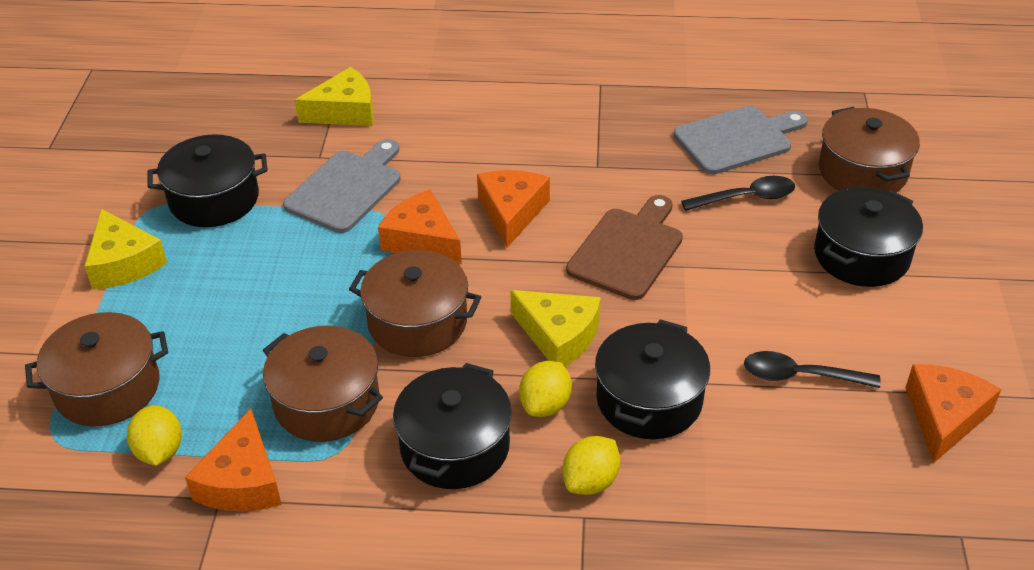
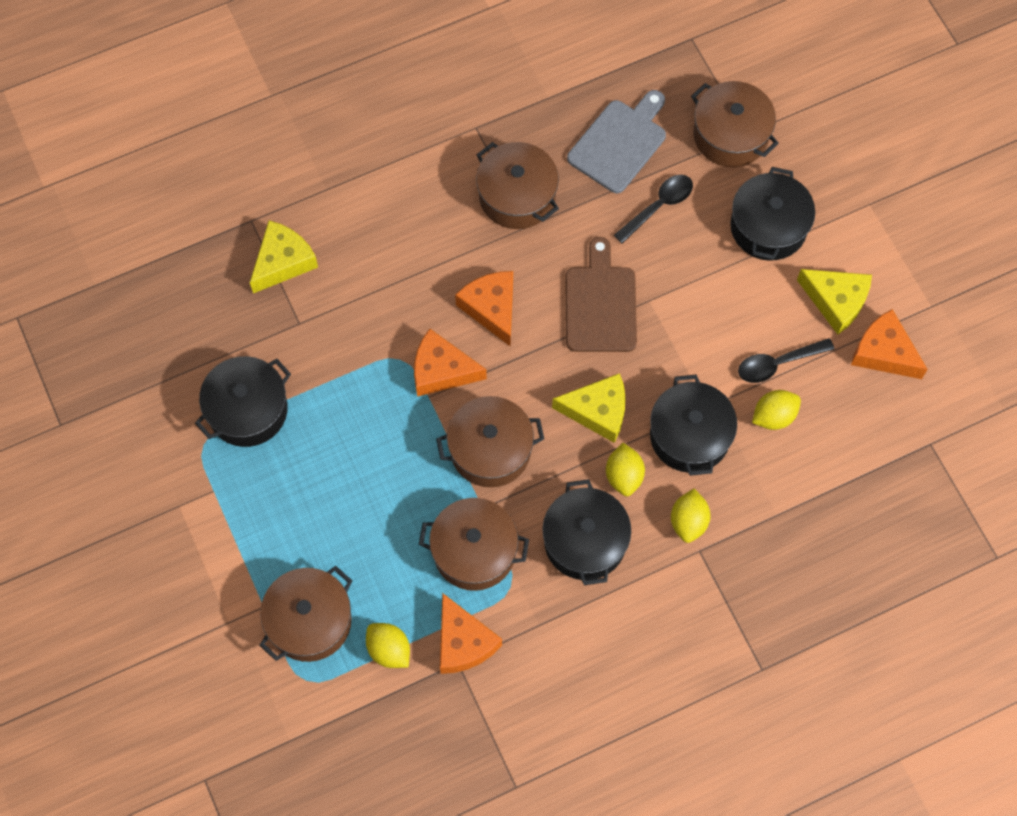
camera: 30 degrees left, 25 degrees up
(124, 263) = (227, 508): yellow cheese -> yellow cheese (836, 301)
(346, 188) = (346, 346): grey cutting board -> none
(603, 142) = (517, 196): none -> brown pot
(764, 423) = (773, 416): none -> yellow lemon
(944, 417) = (883, 352): orange cheese -> orange cheese turned 45 degrees counterclockwise

